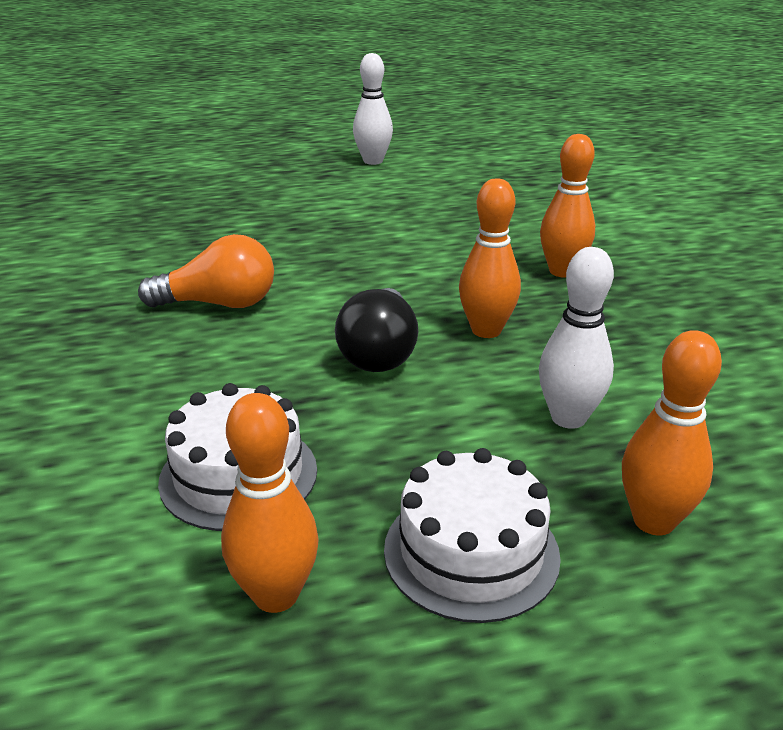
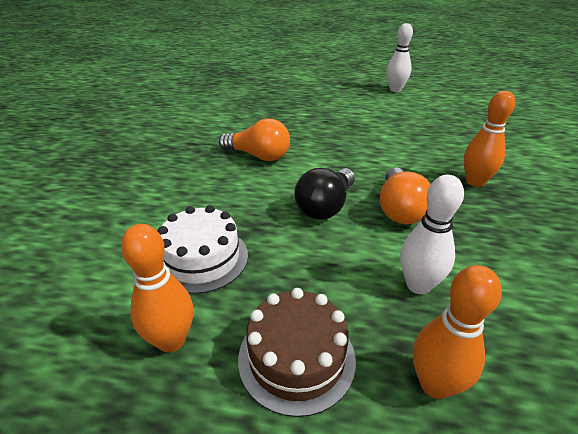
camera: 25 degrees right, 5 degrees up
(471, 552) = (296, 357): white cake -> brown cake
(486, 330) = (399, 209): orange bowling pin -> orange light bulb

